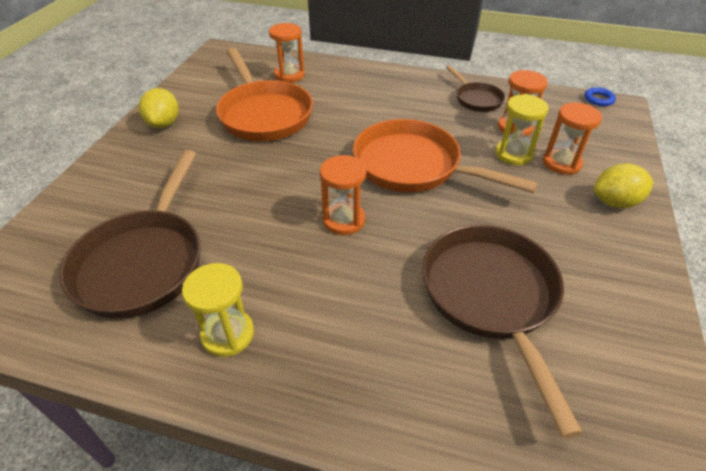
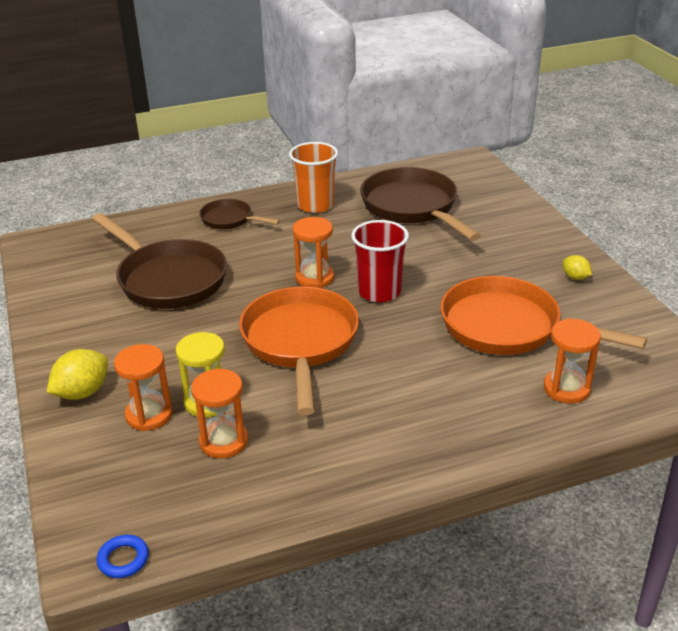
camera: 145 degrees right, 10 degrees down
(164, 124) = (575, 277): yellow lemon -> yellow lemon, size x0.58
(228, 334) = (315, 205): yellow hourglass -> orange cup
(308, 179) = (379, 292): none -> red cup
(413, 166) = (300, 342): orange pan -> orange pan turned 90 degrees counterclockwise
(476, 99) = (300, 467): brown pan -> brown pan (229, 219)

